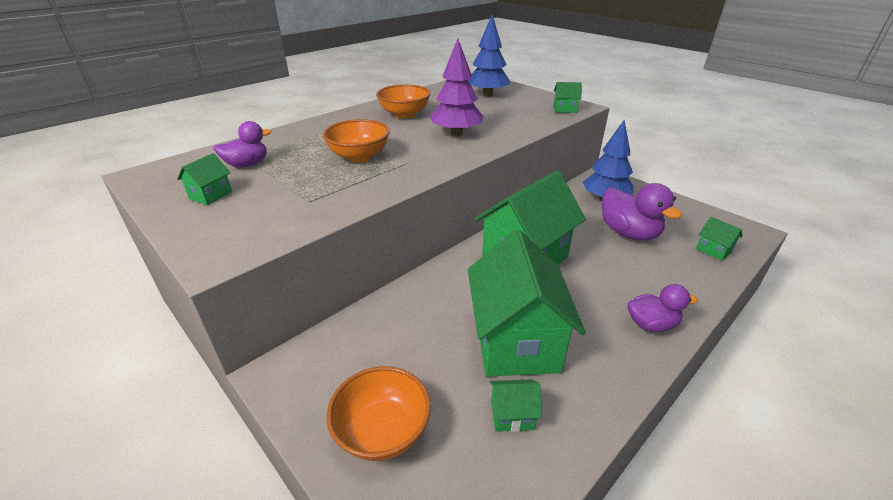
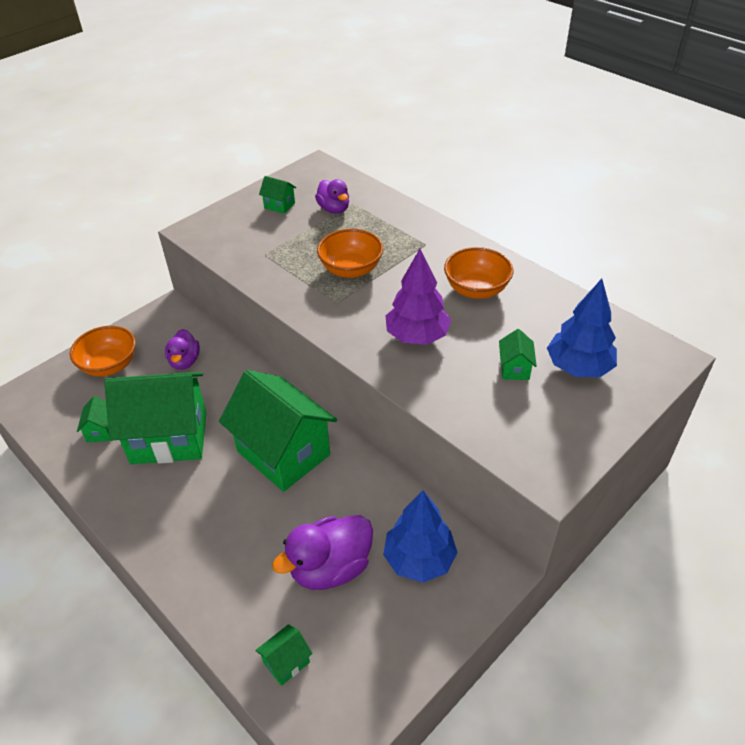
camera: 90 degrees right, 10 degrees up
(564, 109) = (529, 455): green house -> green house (514, 368)
(651, 324) = (169, 545): purple duck -> purple duck (185, 361)

